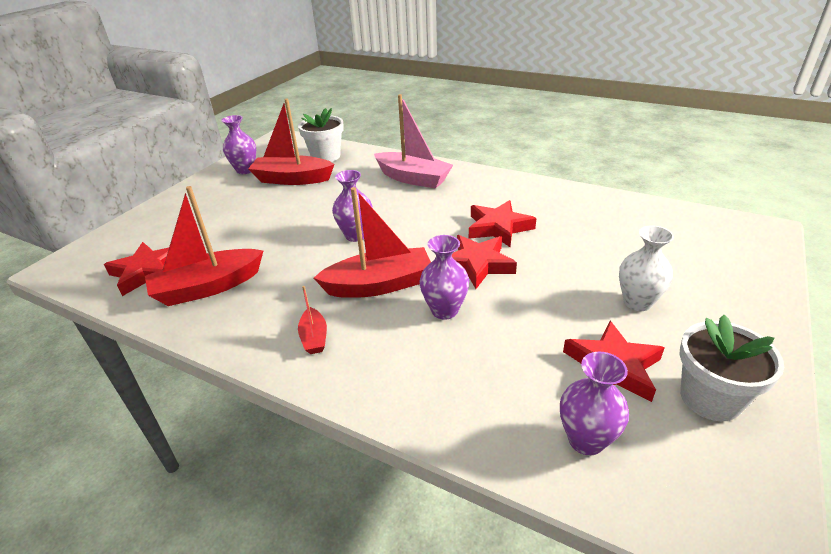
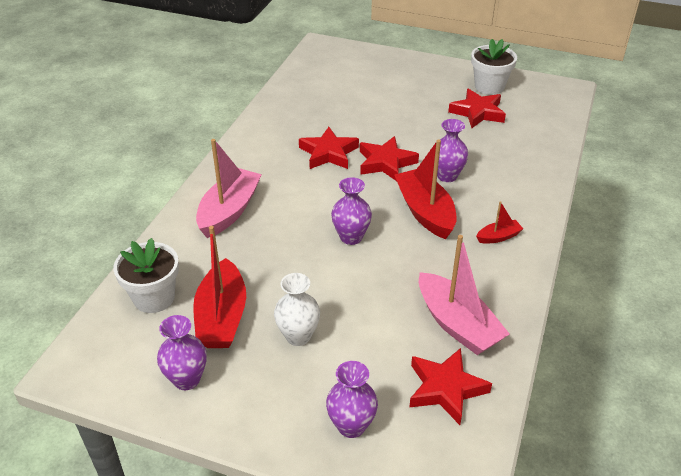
camera: 100 degrees left, 5 degrees up
(208, 287) = (457, 324): red boat -> pink boat
(586, 440) = (535, 124): purple vase -> purple vase (351, 426)
(637, 302) = (415, 99): white vase -> white vase (298, 336)

